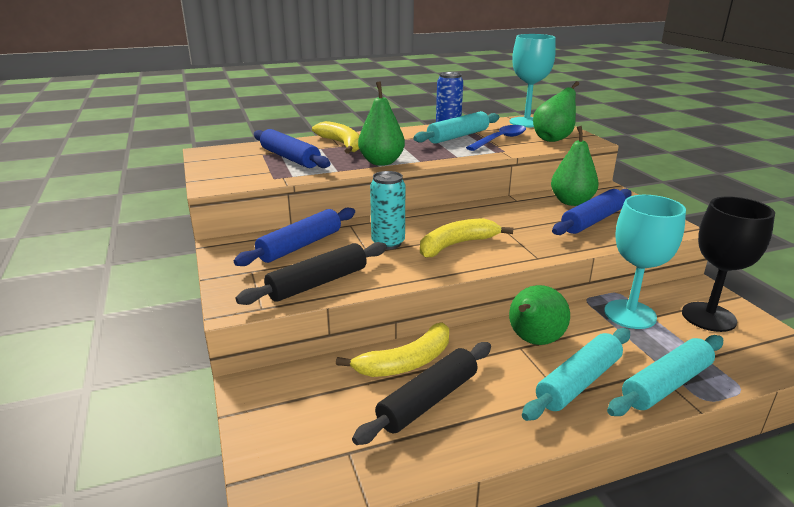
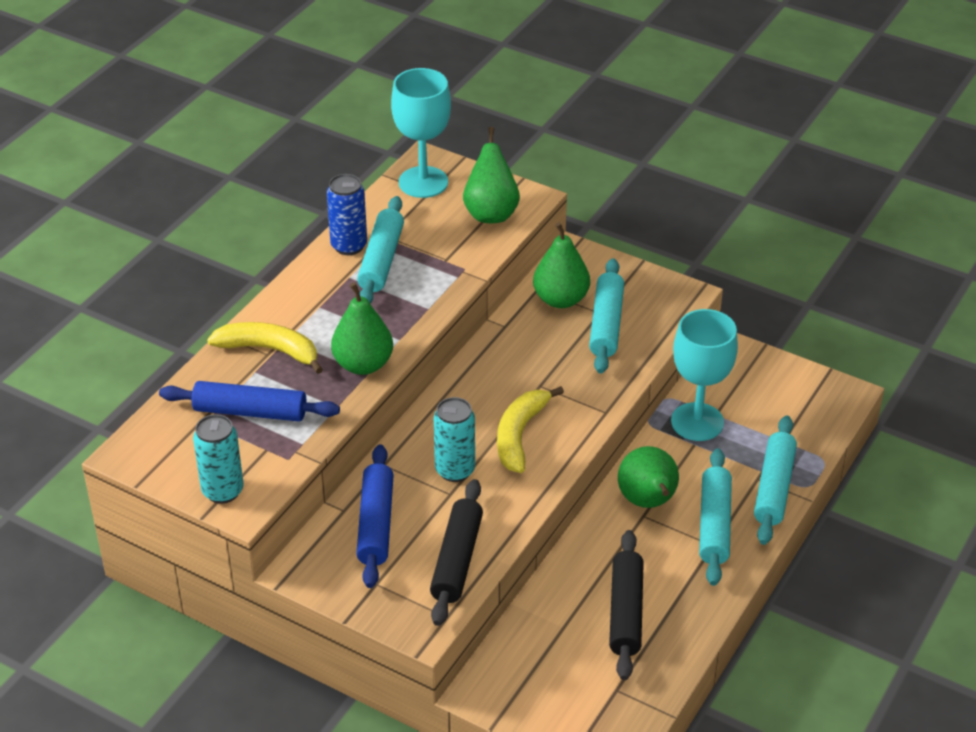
camera: 40 degrees left, 15 degrees up
(217, 176) = (222, 491): none -> turquoise can
(406, 362) = (572, 588): yellow banana -> none
(500, 140) = (436, 244): blue spoon -> none
(592, 221) = (606, 324): blue rolling pin -> turquoise rolling pin
(708, 317) = (757, 388): black goblet -> none

